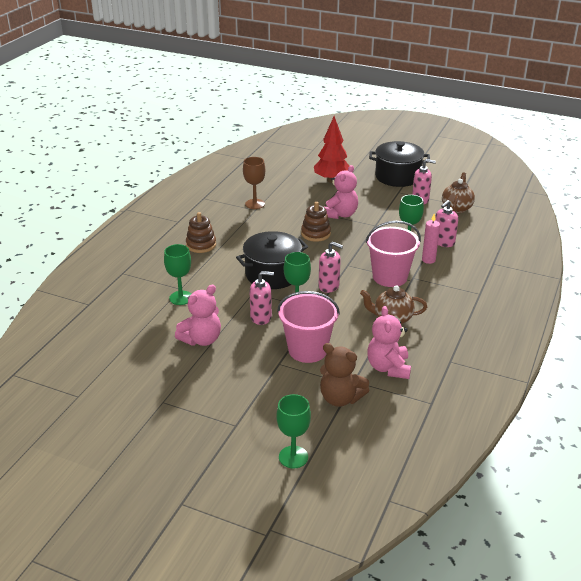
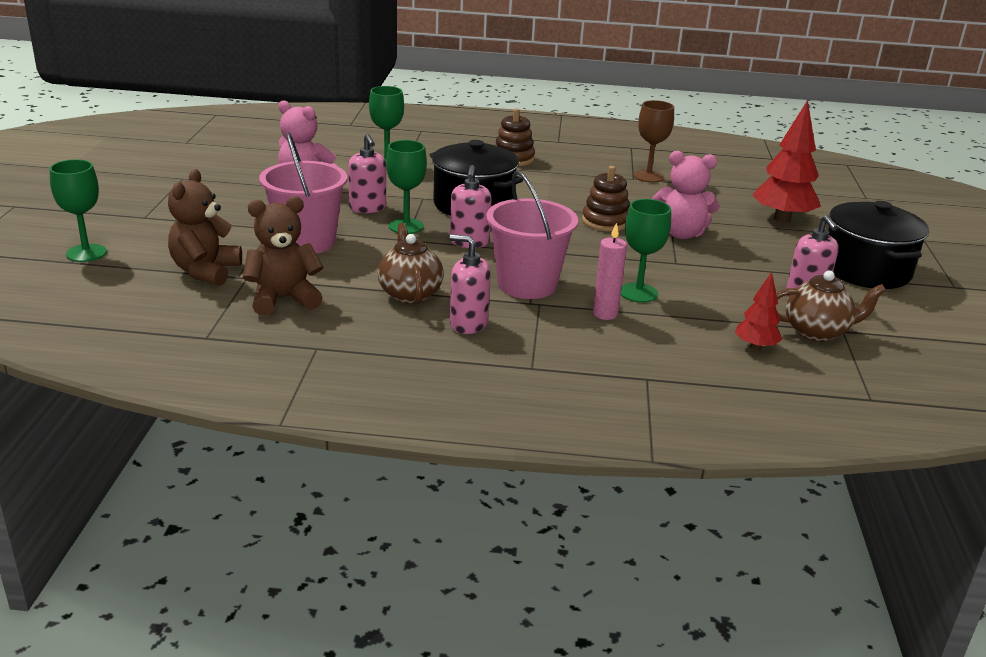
camera: 70 degrees right, 5 degrees down
(388, 368) = (283, 299): pink teddy bear -> brown teddy bear
(443, 242) = (677, 325): pink soap dispenser -> pink soap dispenser (468, 324)
(468, 227) = (755, 347): none -> red tree

